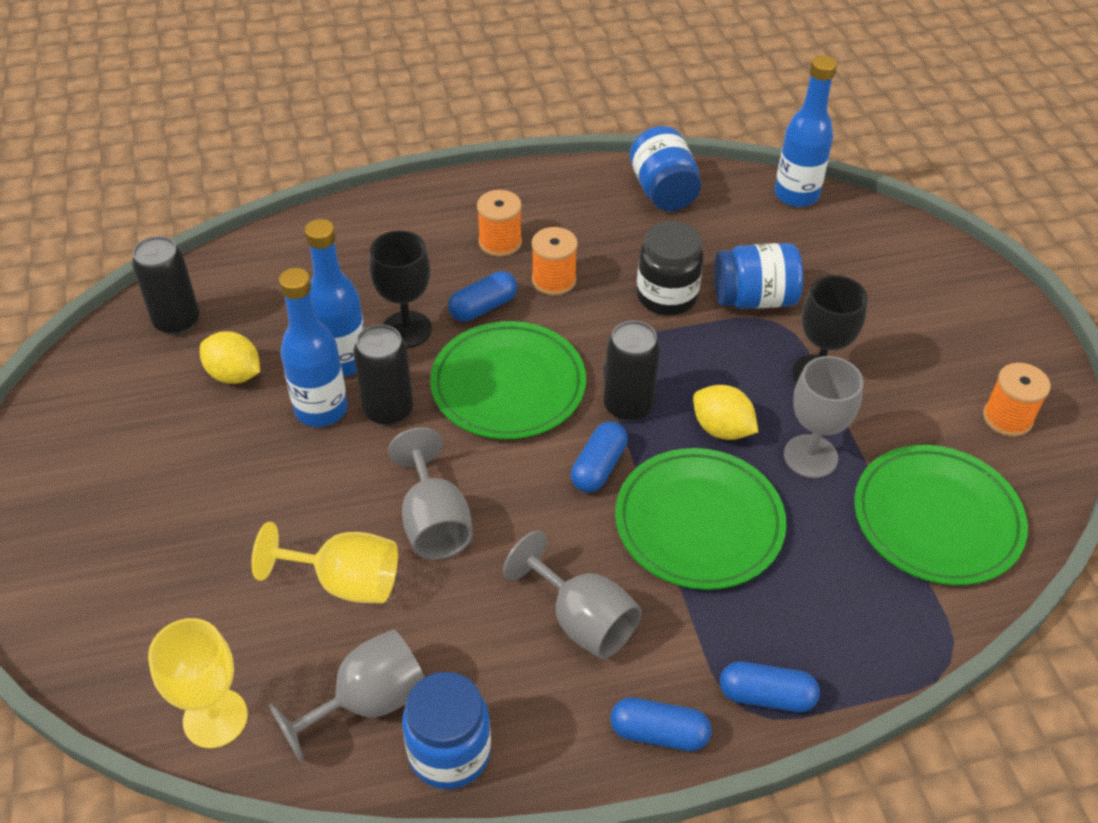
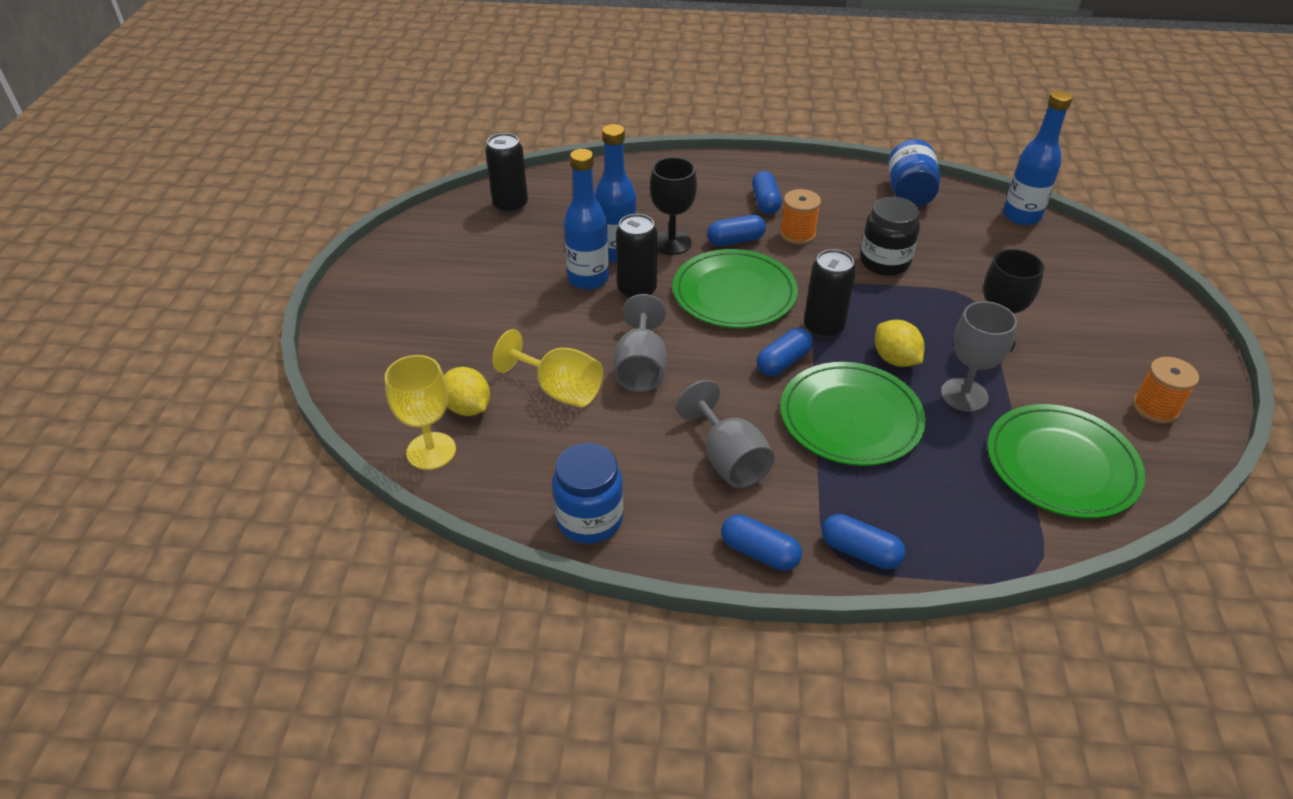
camera: 20 degrees right, 5 degrees down
(234, 374) = (536, 245): yellow lemon -> yellow lemon (468, 408)
(368, 702) = (543, 470): grey goblet -> none
(500, 242) = (765, 202): orange spool -> blue capsule
(754, 299) = (957, 278): blue jar -> none

